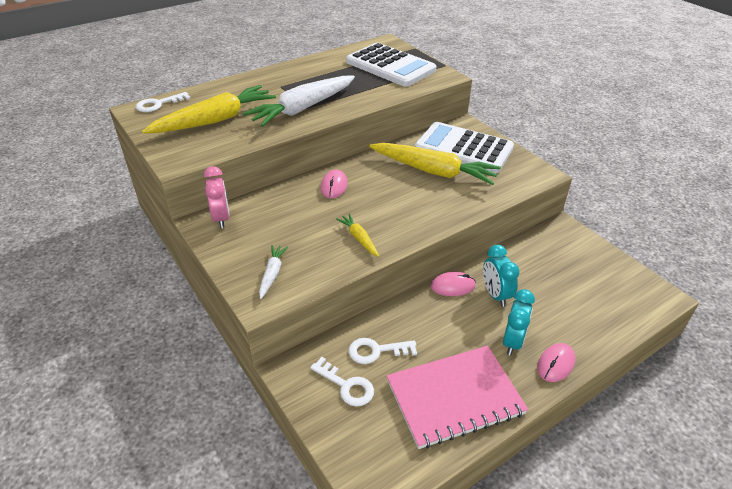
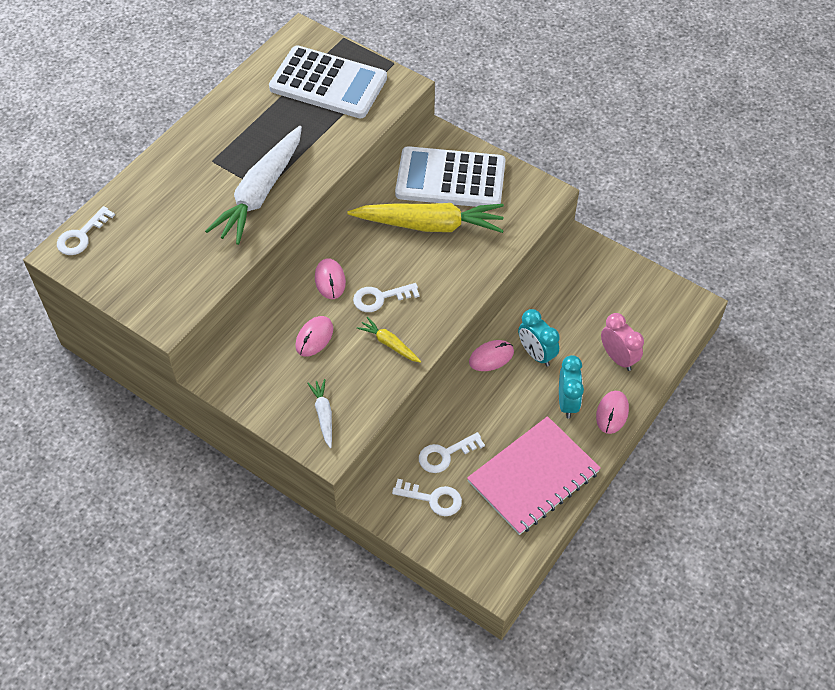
camera: 20 degrees left, 15 degrees up
(215, 120) = (168, 243): yellow carrot -> none
(221, 218) = (231, 363): pink clock -> pink clock (618, 358)
(299, 218) = (314, 337): none -> pink mouse
(368, 206) = (380, 298): none -> white key

